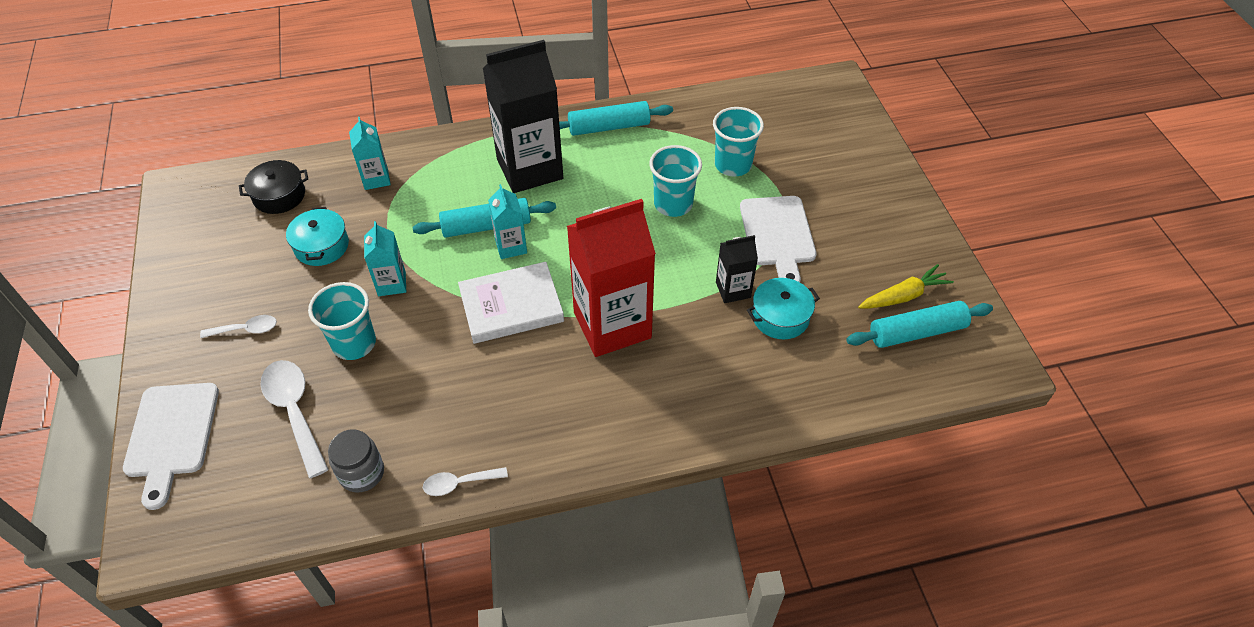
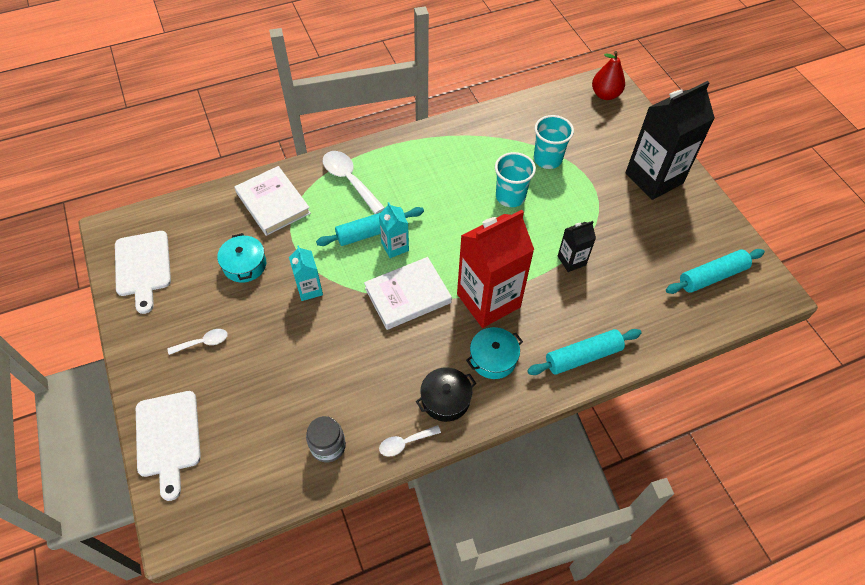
camera: 10 degrees left, 5 degrees up
(279, 196) = (198, 227): black pot -> black pot (445, 399)
(295, 412) = (262, 404): white spoon -> white spoon (349, 180)
(354, 343) = (293, 342): turquoise cup -> none
(376, 179) = (273, 203): turquoise carton -> white book
(529, 169) = (393, 180): black carton -> black carton (654, 178)
(609, 127) = (445, 138): turquoise rolling pin -> turquoise rolling pin (583, 356)
(778, 235) = (594, 212): white cutting board -> white cutting board (143, 267)
(780, 317) = (611, 277): turquoise pot -> turquoise pot (493, 358)
(828, 96) = (605, 95): none -> red pear
(903, 296) = (696, 249): yellow carrot -> none

